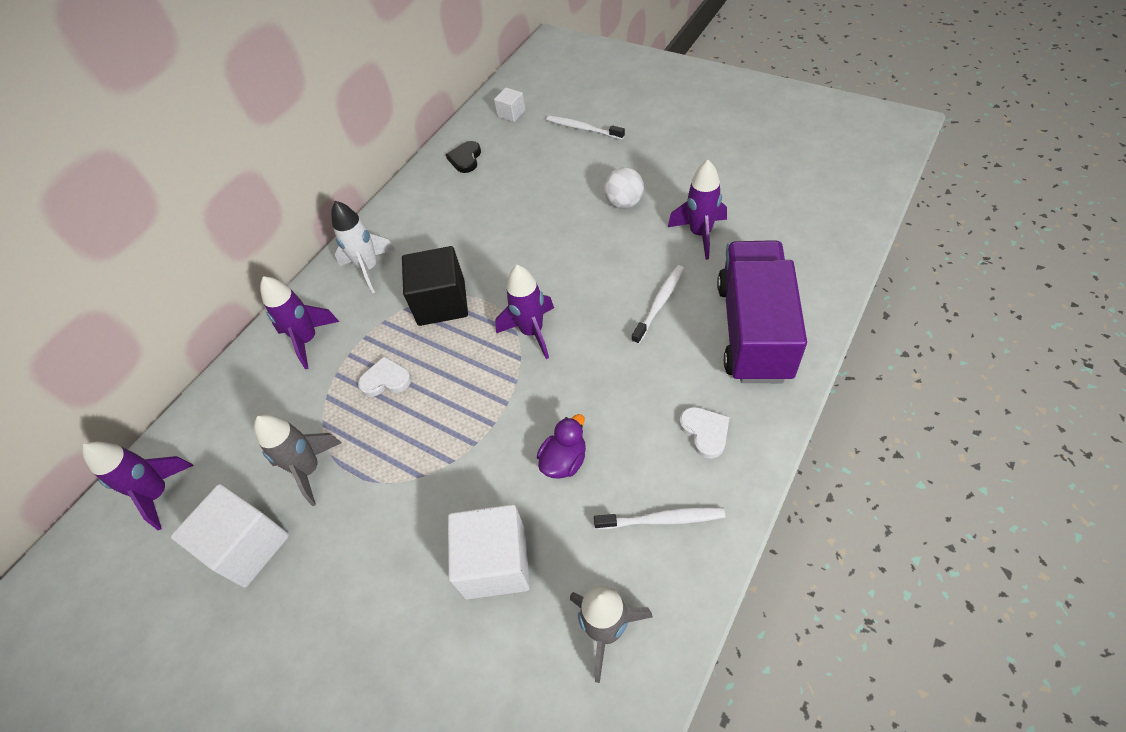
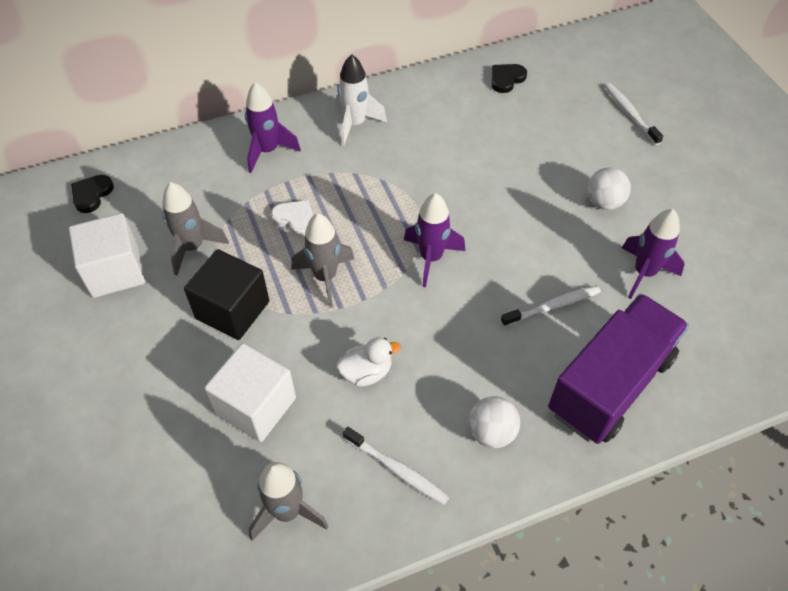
camera: 30 degrees right, 0 degrees up
(159, 494) = (91, 194): purple rocket -> black heart
(441, 302) = (384, 187): black cube -> black cube (232, 310)
(457, 409) = (325, 277): none -> grey rocket
(511, 114) = (580, 62): white cube -> none
(564, 460) = (366, 372): purple duck -> white duck
(705, 432) = (491, 432): white heart -> white ball

